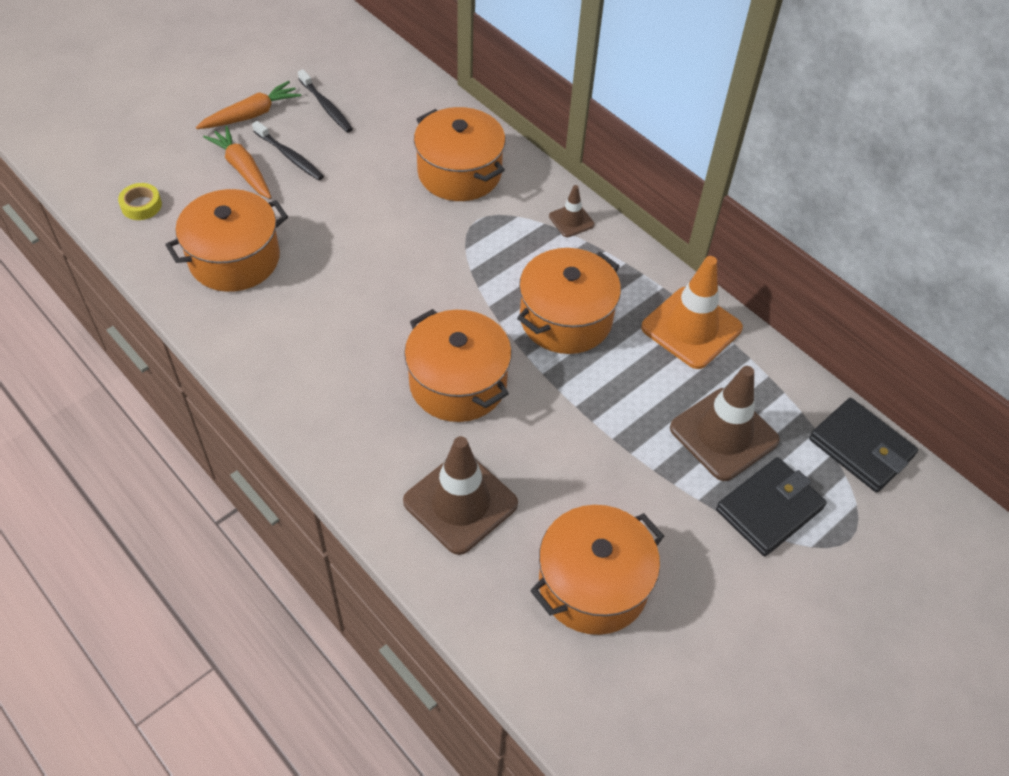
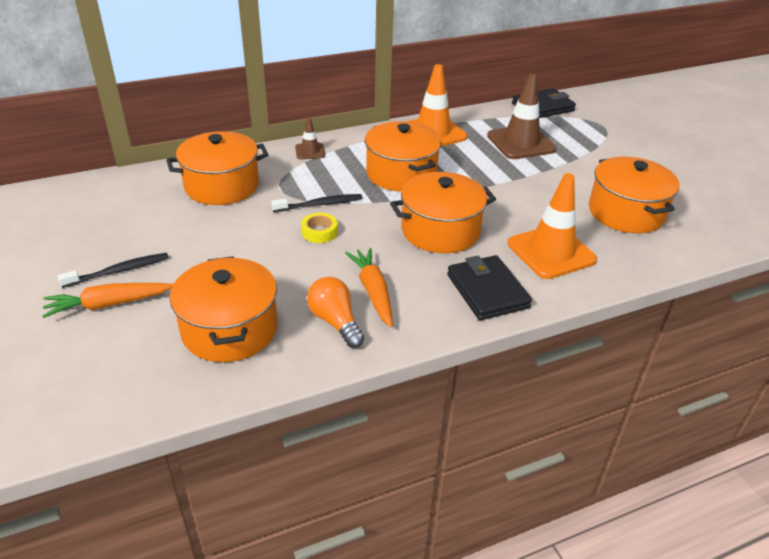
camera: 70 degrees left, 15 degrees down
(141, 205) = (97, 390): yellow tape -> yellow tape (319, 232)
(251, 115) = (34, 286): orange carrot -> orange carrot (373, 291)
(268, 331) = (335, 322): none -> orange light bulb
(326, 106) = (72, 237): black toothbrush -> black toothbrush (319, 204)
(460, 502) = (551, 252): brown traffic cone -> orange traffic cone
(769, 509) = (579, 142): black wallet -> black wallet (487, 291)

